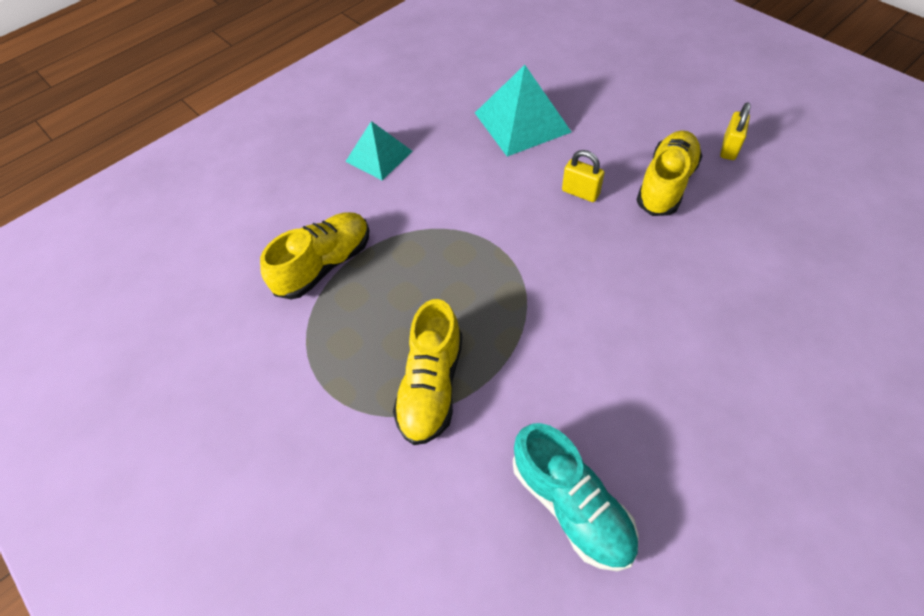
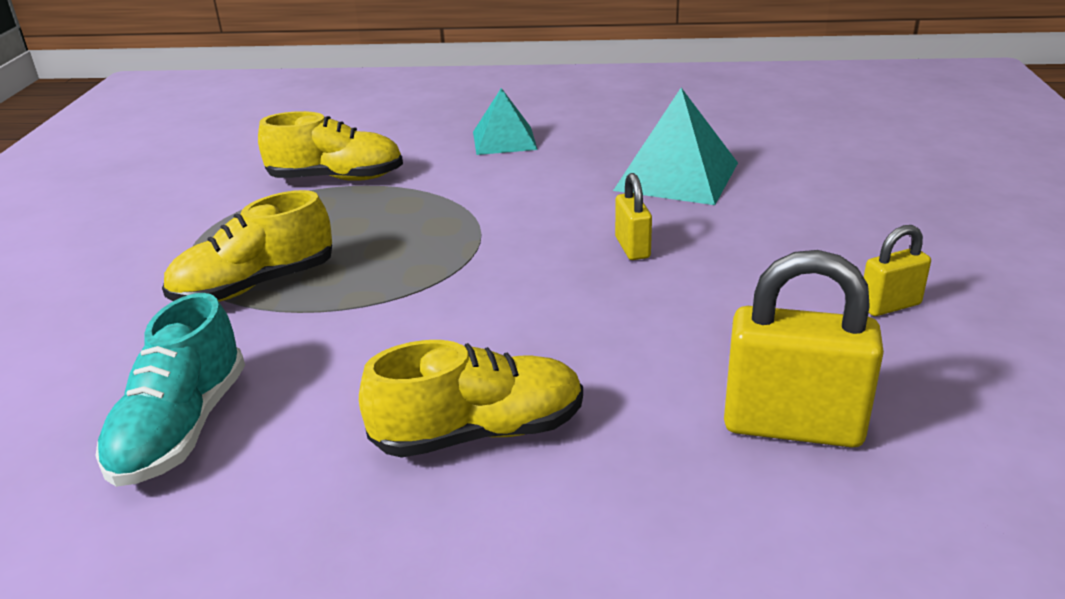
camera: 45 degrees right, 25 degrees down
(665, 184) = (741, 290): yellow shoe -> yellow shoe (479, 432)
(790, 249) = (792, 426): none -> yellow padlock

